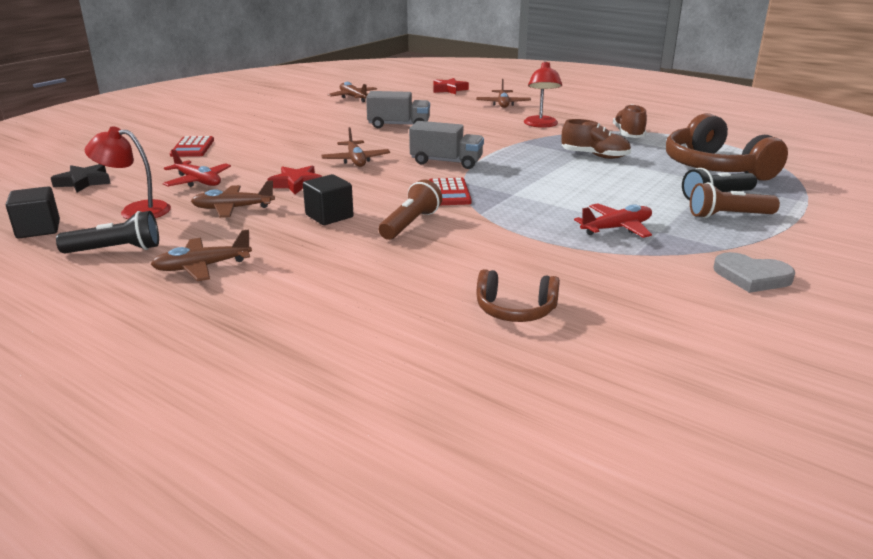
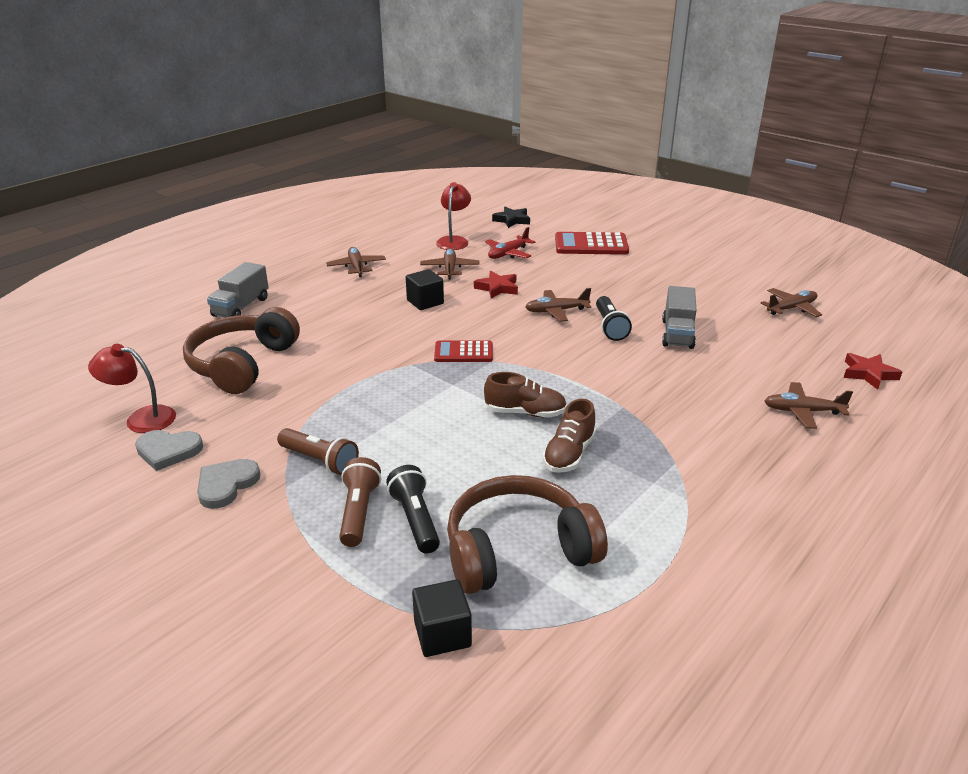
camera: 95 degrees right, 5 degrees up
(38, 229) = (431, 220): black cube -> black cube (442, 634)
(116, 250) = (391, 243): black flashlight -> black flashlight (610, 327)
(192, 147) = (591, 245): red calculator -> red calculator, size x1.56
(410, 224) = (399, 333): brown flashlight -> brown flashlight (320, 461)
(446, 162) = (549, 355): grey truck -> grey truck (241, 307)
(515, 310) = (242, 364): brown headphones -> brown headphones, size x1.90
(541, 125) = (701, 431): red lamp -> red lamp (141, 418)
(616, 228) = (354, 430): red plane -> none
(628, 135) = (666, 502): brown shoe -> brown shoe (525, 412)
(730, 322) = (168, 451): none -> grey heart

